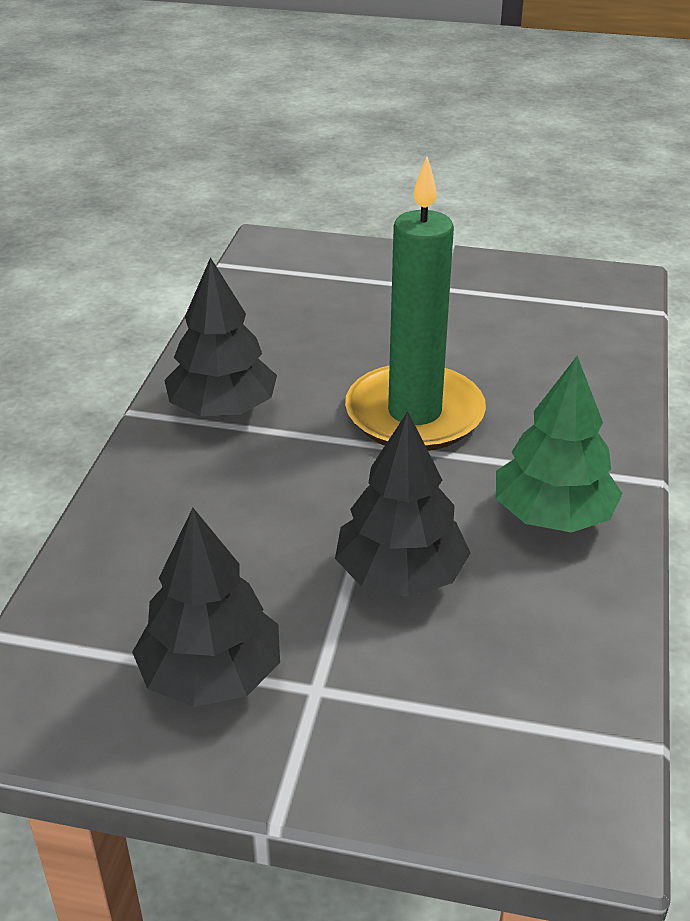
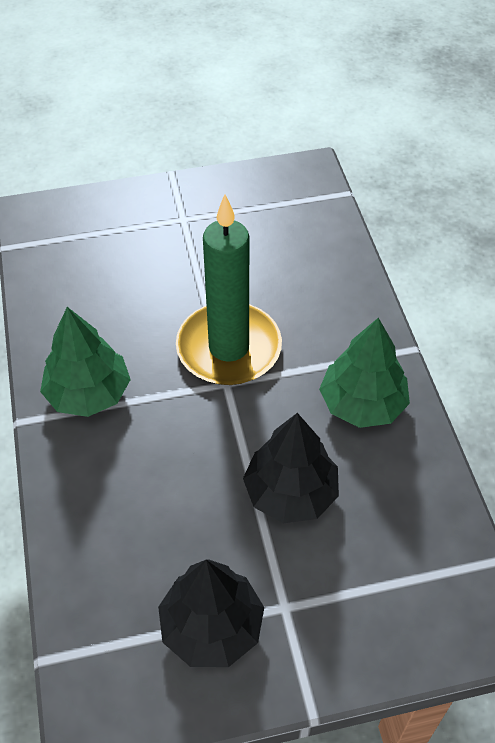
camera: 25 degrees left, 15 degrees up
(222, 409) = (88, 393): black tree -> green tree

